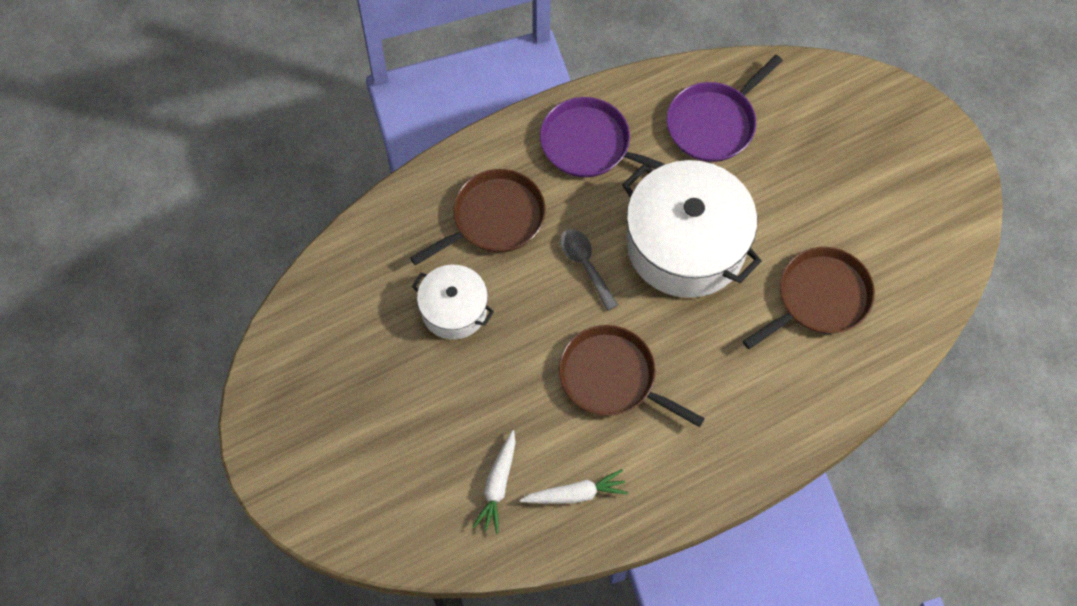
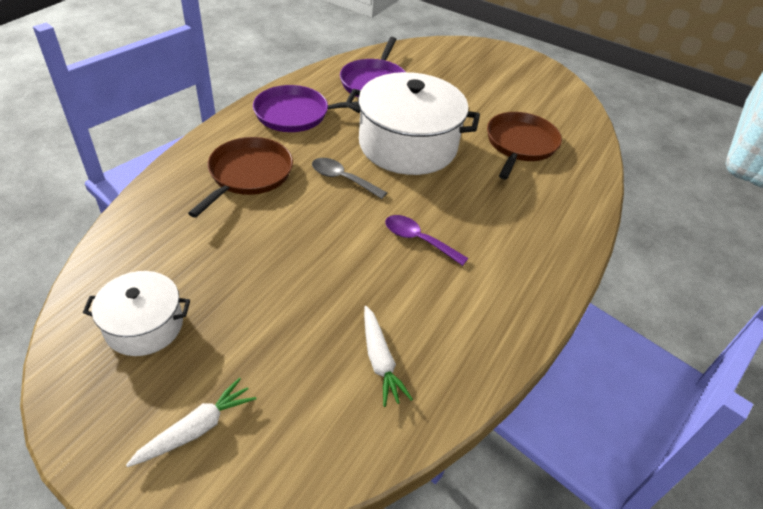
camera: 35 degrees left, 20 degrees down
(454, 310) = (250, 243): white pot -> white pot (144, 325)
(575, 494) = (454, 335): white carrot -> white carrot (196, 429)
(612, 378) = (418, 240): brown pan -> purple spoon

